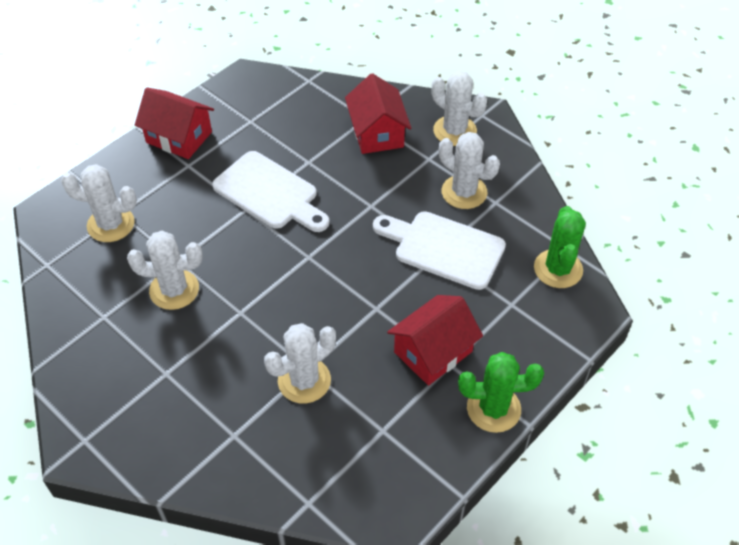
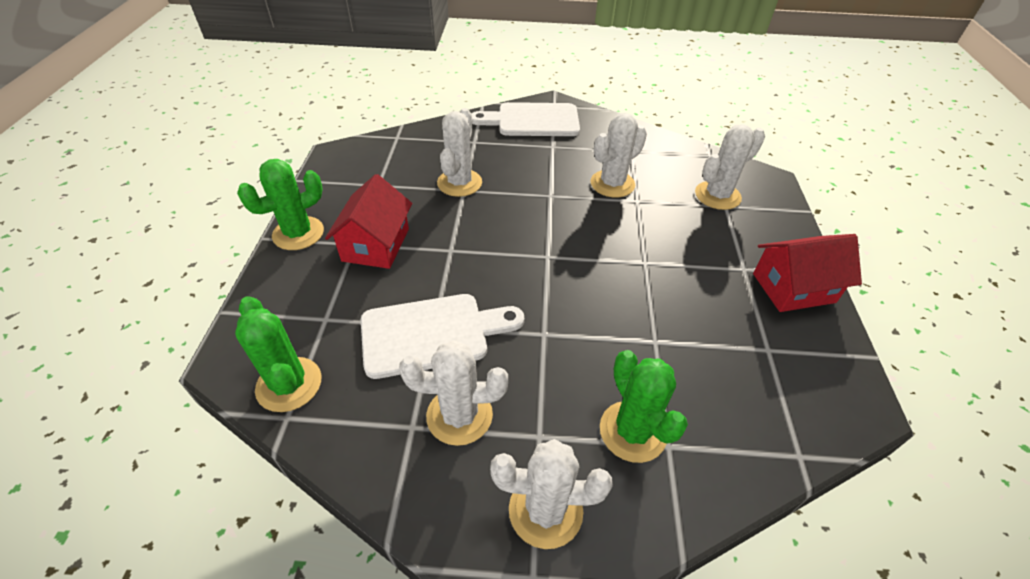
camera: 140 degrees right, 5 degrees down
(269, 193) = (646, 287): white cutting board -> white cutting board (532, 120)
(377, 133) = (632, 431): red house -> green cactus

